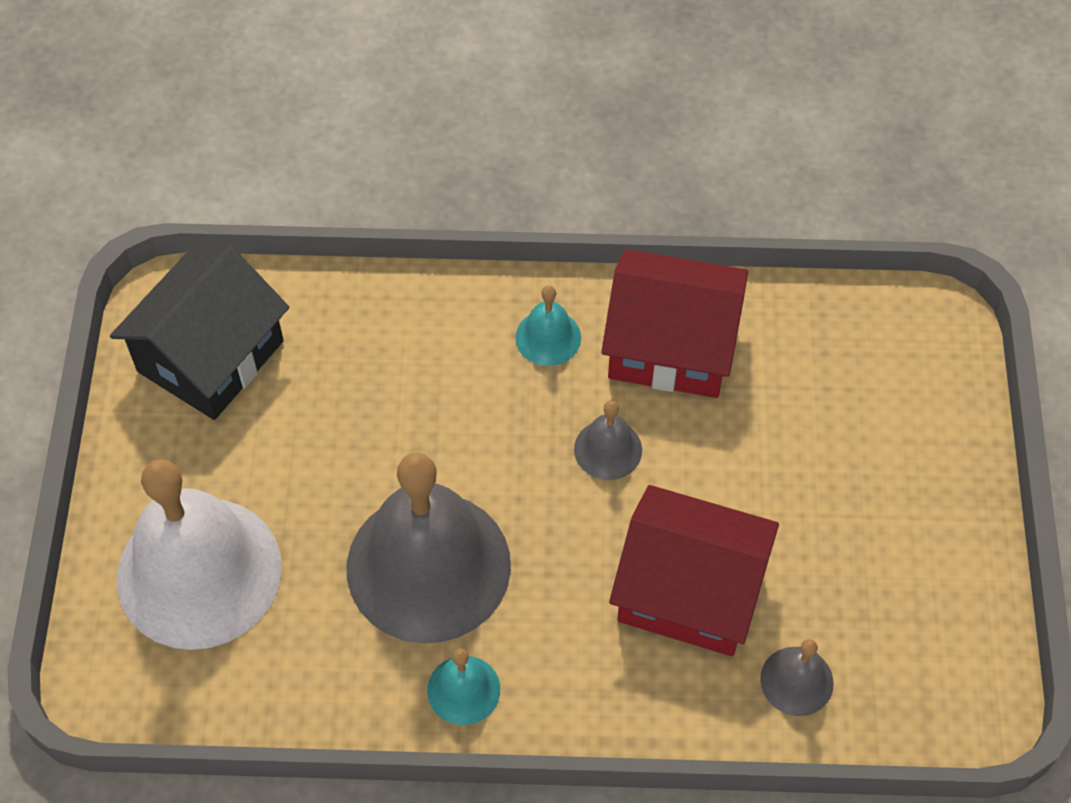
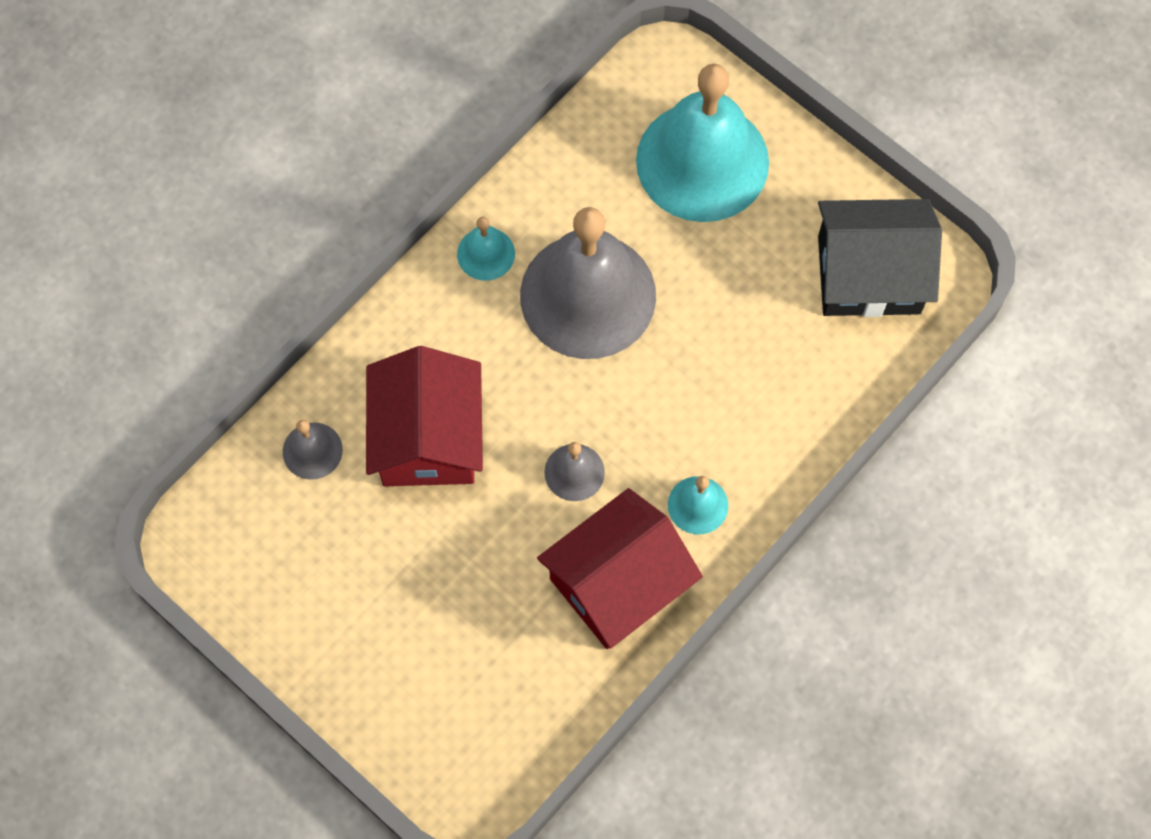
camera: 130 degrees right, 10 degrees up
(199, 572) = (702, 161): white bell -> turquoise bell
(211, 356) = (869, 275): black house -> black house turned 75 degrees counterclockwise
(689, 591) = (428, 437): red house -> red house turned 60 degrees counterclockwise

